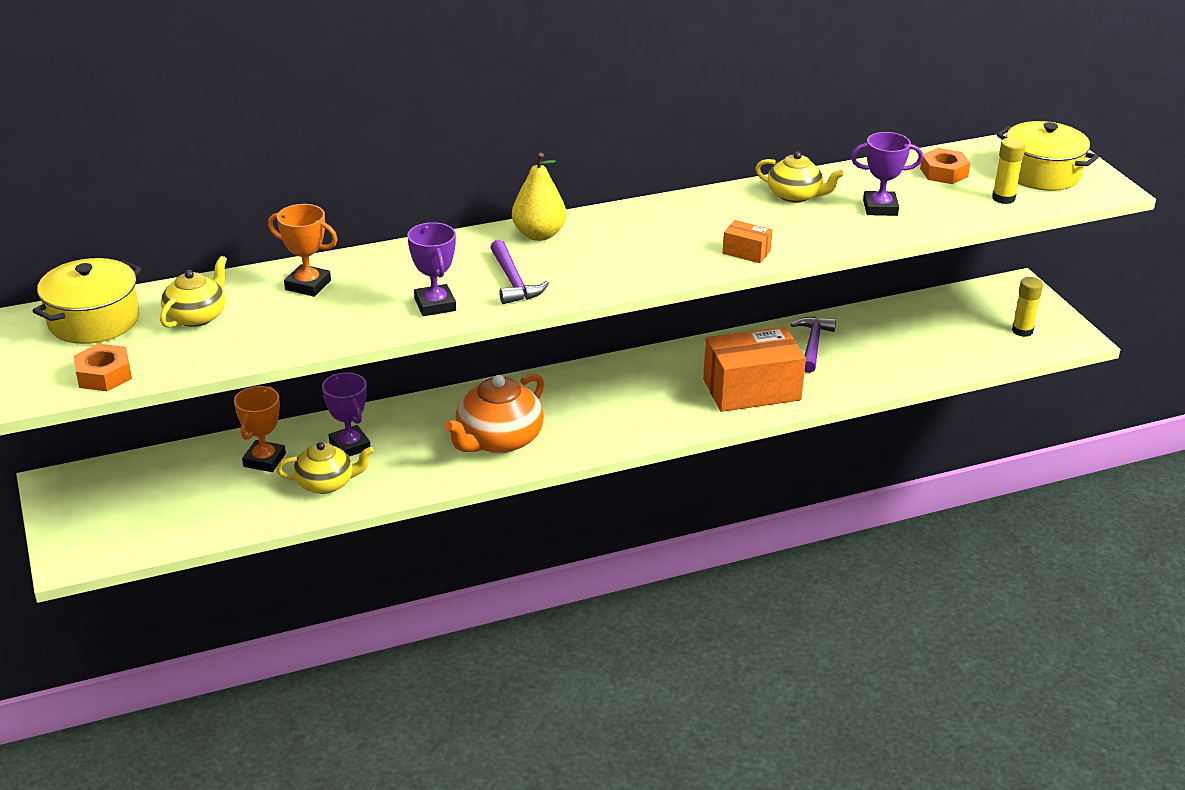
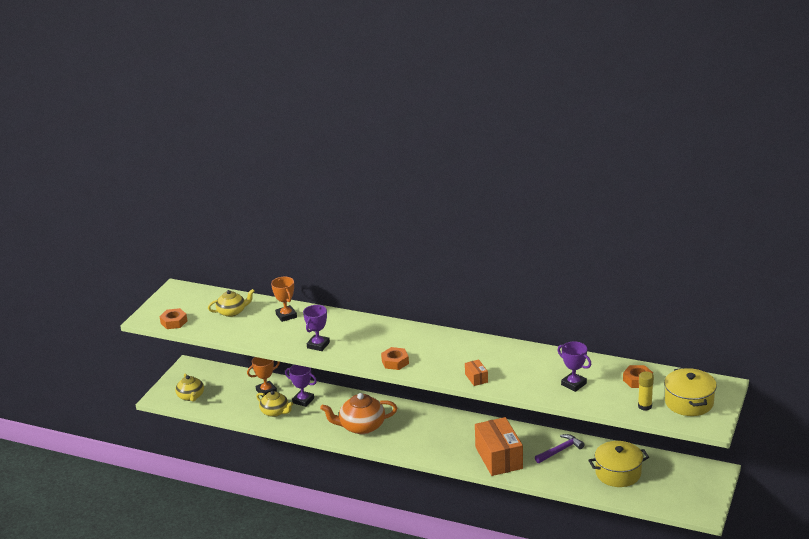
camera: 45 degrees right, 5 degrees down
(94, 321) = (198, 298): yellow pot -> yellow pot (618, 473)
(349, 446) = (303, 400): purple trophy -> purple trophy turned 75 degrees counterclockwise
(513, 281) = (361, 348): purple hammer -> none
(539, 234) = (403, 331): yellow pear -> none
(596, 279) = (395, 362): none -> orange nut
(751, 390) = (498, 458): orange box -> orange box turned 45 degrees clockwise
(795, 196) = (543, 361): yellow teapot -> yellow teapot (191, 396)
(1022, 331) = (680, 495): yellow glue stick -> none

